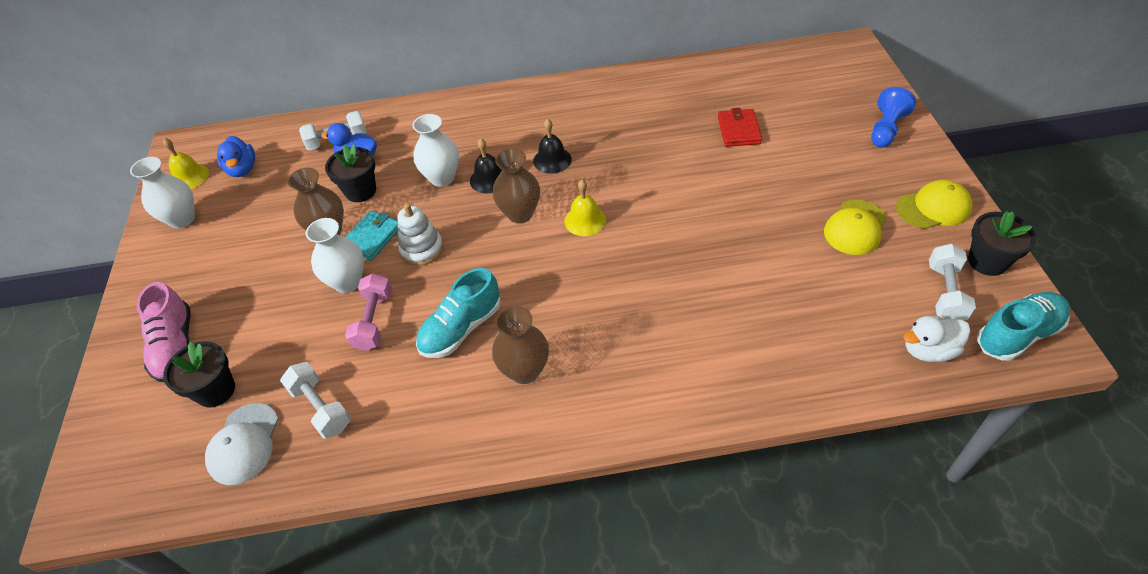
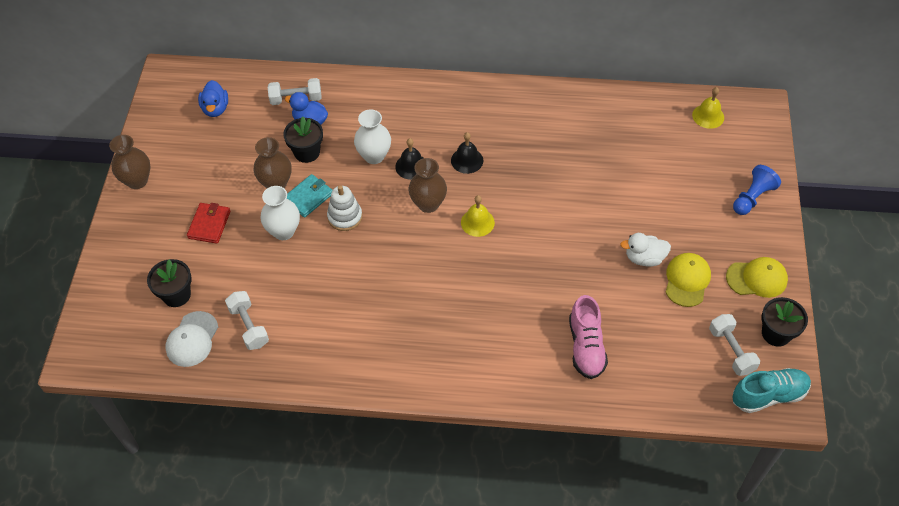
camera: 10 degrees right, 5 degrees up
(176, 346) = (151, 253): pink shoe -> pink shoe (586, 347)
(182, 219) = (164, 144): white vase -> none
(189, 177) = (172, 106): yellow bell -> yellow bell (708, 116)
(374, 321) = (297, 268): pink dumbbell -> none
(461, 328) = (360, 290): turquoise shoe -> none
(525, 371) = (399, 334): brown vase -> brown vase (137, 181)
(738, 130) = (629, 169): red wallet -> red wallet (209, 224)
(855, 228) = (687, 280): yellow cap -> yellow cap turned 150 degrees clockwise
(928, 350) = (697, 391): white duck -> white duck (644, 258)
(945, 293) = (731, 350): white dumbbell -> white dumbbell turned 45 degrees counterclockwise

